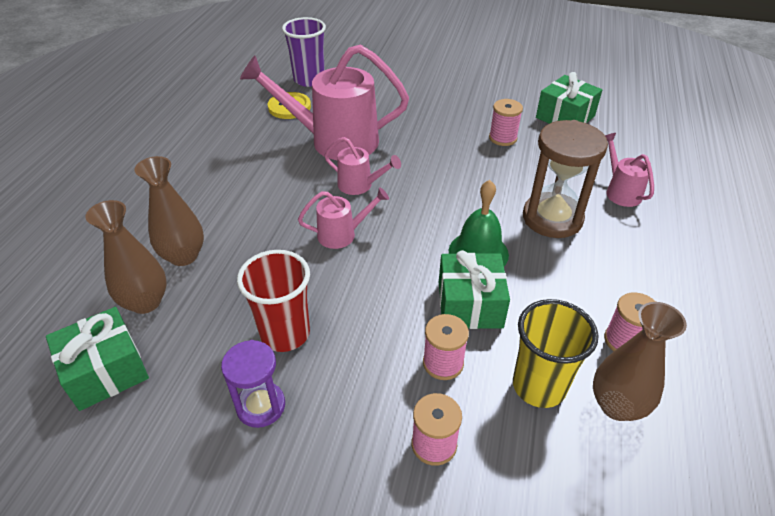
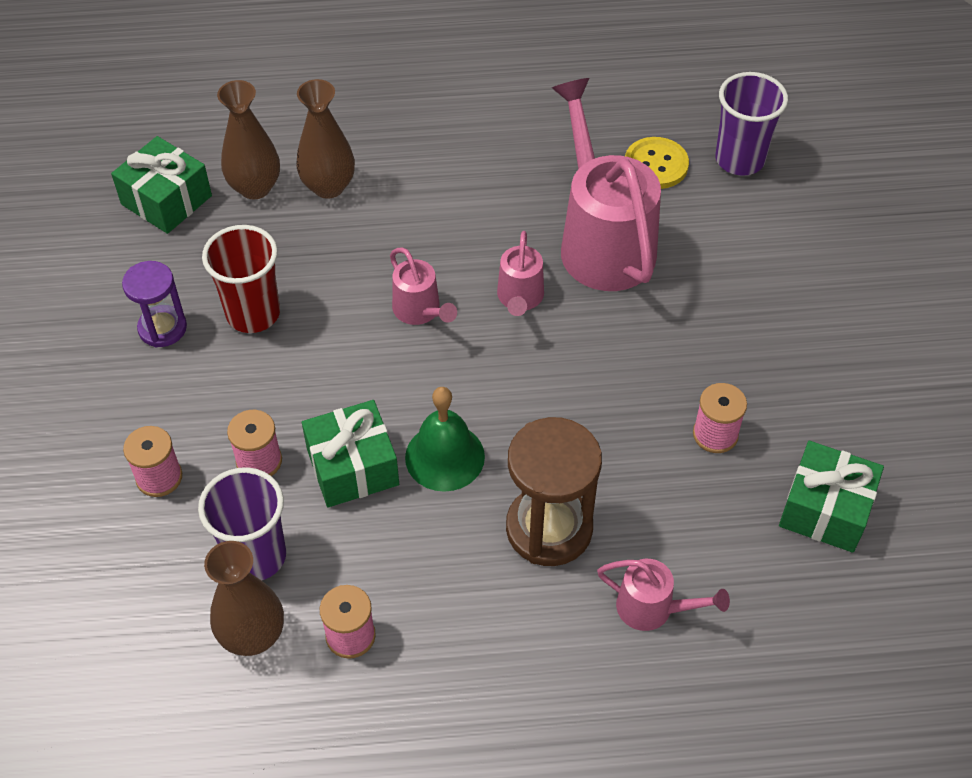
camera: 70 degrees right, 10 degrees up
(539, 386) = (256, 556): yellow cup -> purple cup
(620, 191) = (653, 609): pink watering can -> pink watering can turned 60 degrees clockwise

